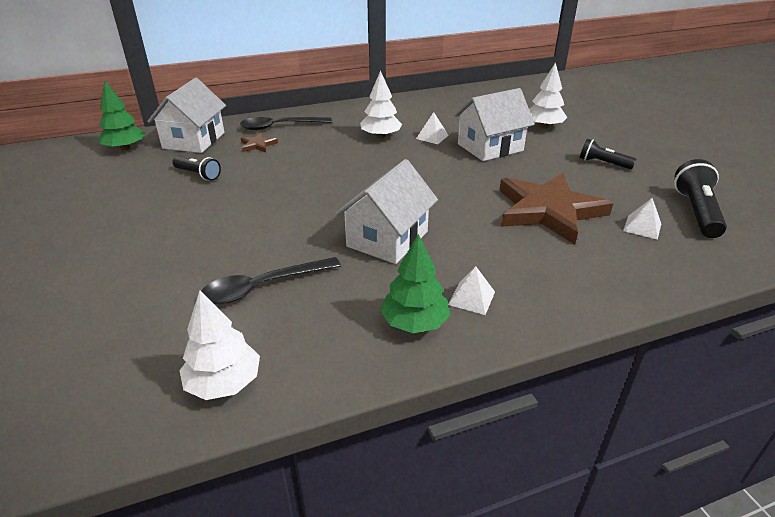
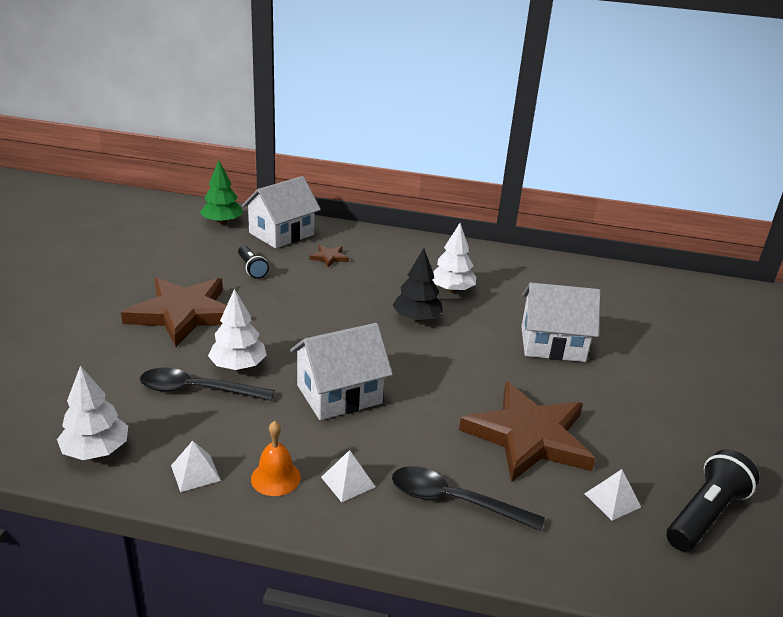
camera: 30 degrees right, 5 degrees down
(174, 232) = (183, 314): none -> brown star
(280, 126) = (368, 245): black spoon -> black spoon (454, 501)
(379, 164) = (416, 318): none -> black tree
(414, 323) = (275, 478): green tree -> orange bell
(432, 137) = (504, 309): white pyramid -> white pyramid (195, 473)
(543, 126) = (647, 343): white tree -> white tree (238, 366)
(603, 163) = (663, 413): black flashlight -> none

